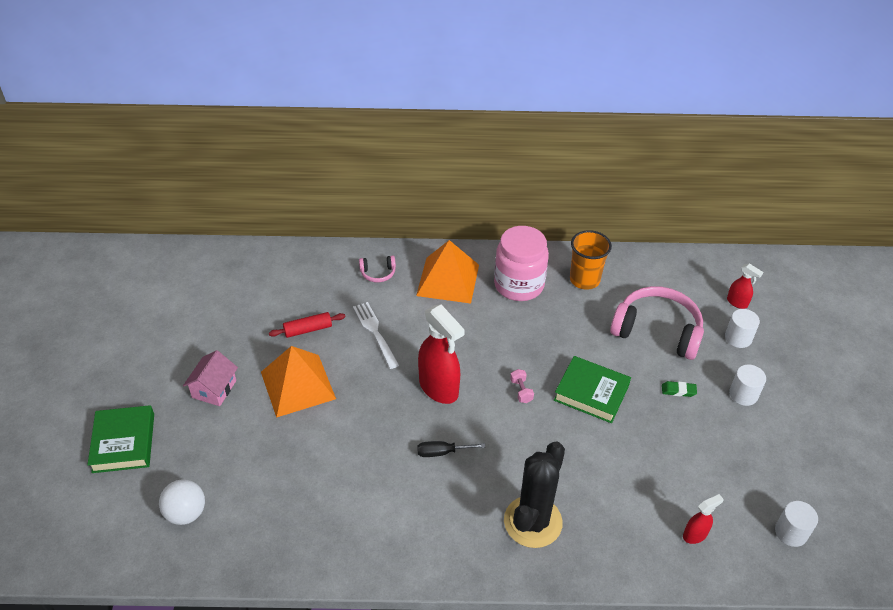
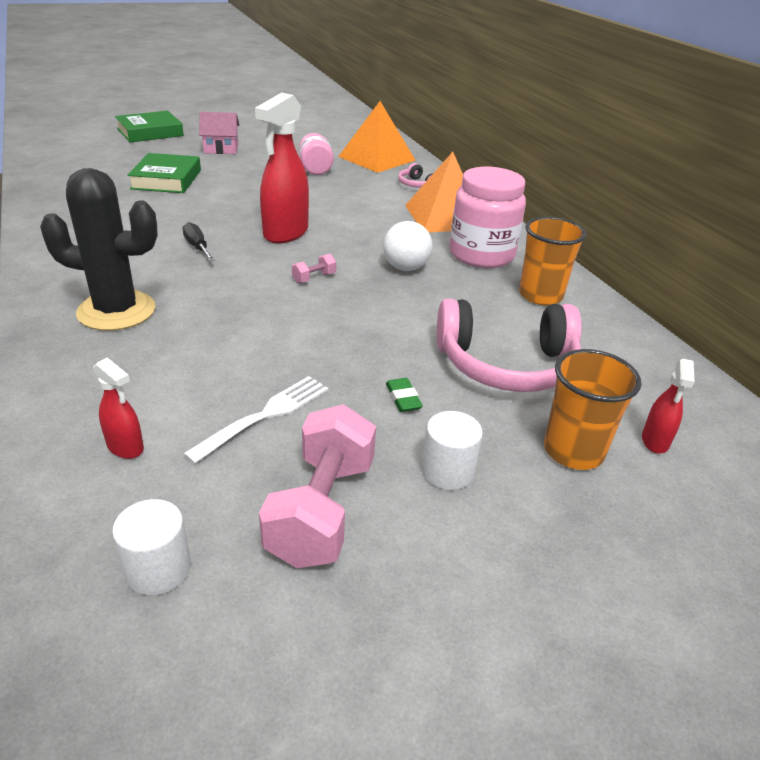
camera: 65 degrees right, 10 degrees down
(186, 513) = (87, 160): white ball -> white ball (405, 268)
(297, 385) = (246, 175): orange pyramid -> orange pyramid (377, 158)
(308, 329) = (315, 169): red rolling pin -> pink jar
(375, 332) = (336, 195): white fork -> white fork (265, 416)
(591, 393) = (345, 325): green book -> green book (166, 179)
(657, 331) = (506, 365): pink headphones -> pink headphones turned 90 degrees clockwise
(738, 338) = (573, 451): white cylinder -> orange cup
(762, 455) = (322, 510): none -> pink dumbbell

